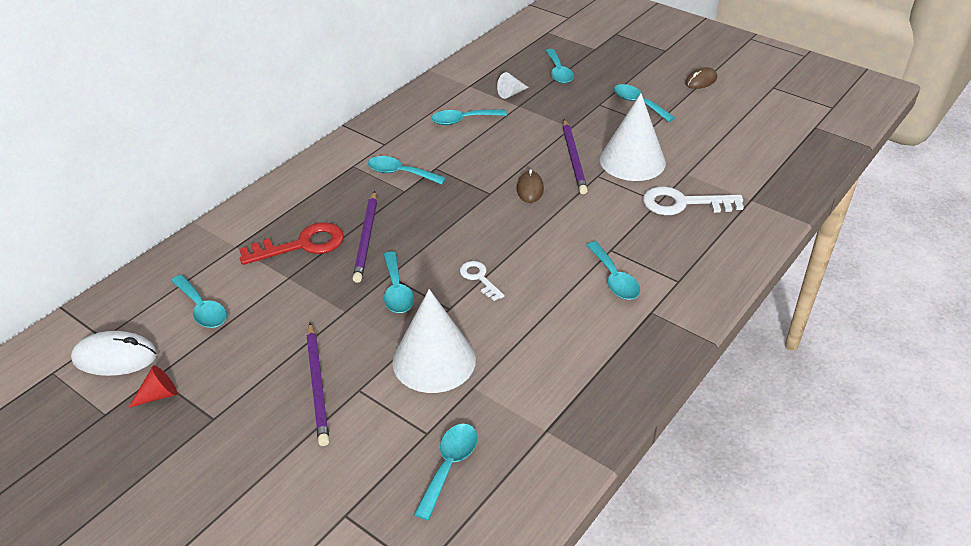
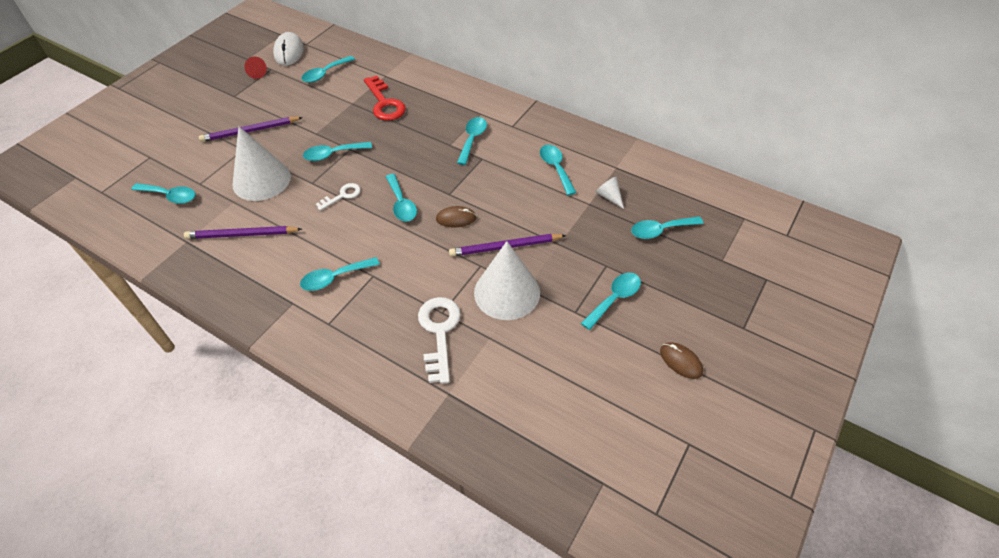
camera: 85 degrees right, 10 degrees up
(366, 238) = (391, 132): purple pencil -> purple pencil (242, 235)
(501, 229) = (401, 204): none -> turquoise spoon

